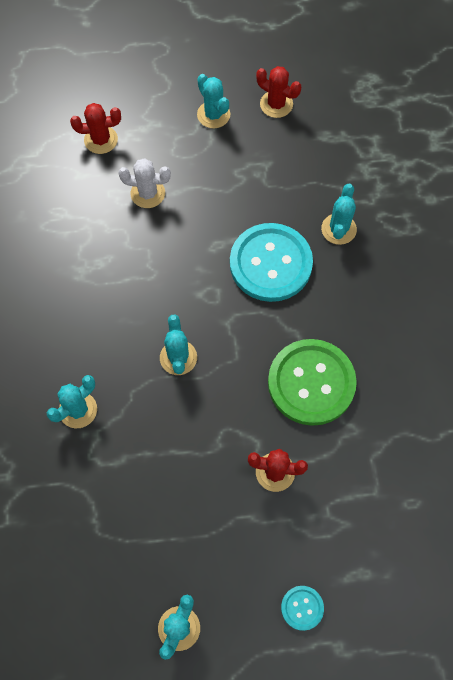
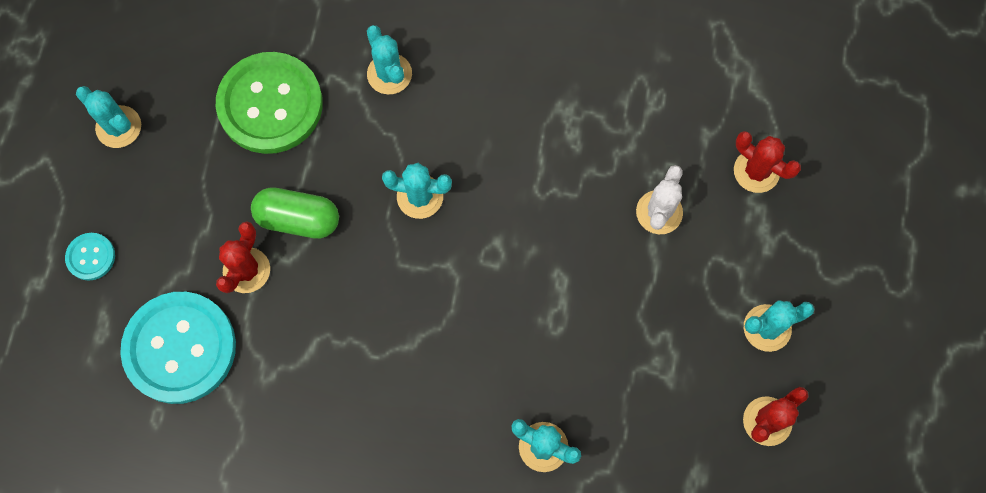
camera: 105 degrees right, 5 degrees up
(101, 140) = (756, 171): red cactus -> red cactus turned 60 degrees counterclockwise
(221, 444) = (298, 219): none -> green capsule
(270, 264) = (515, 341): turquoise button -> turquoise button (180, 348)
(311, 383) = (340, 344): green button -> green button (270, 104)

